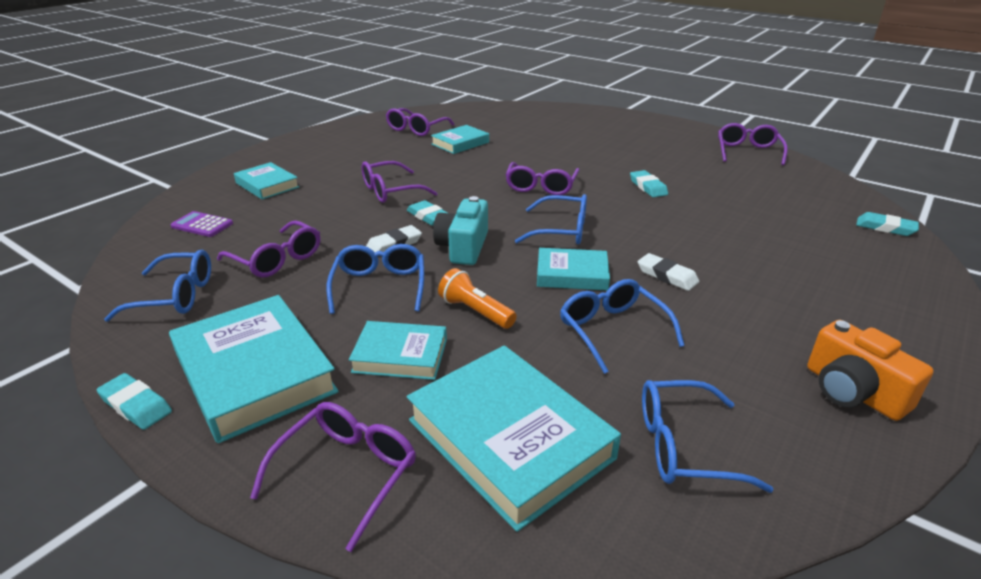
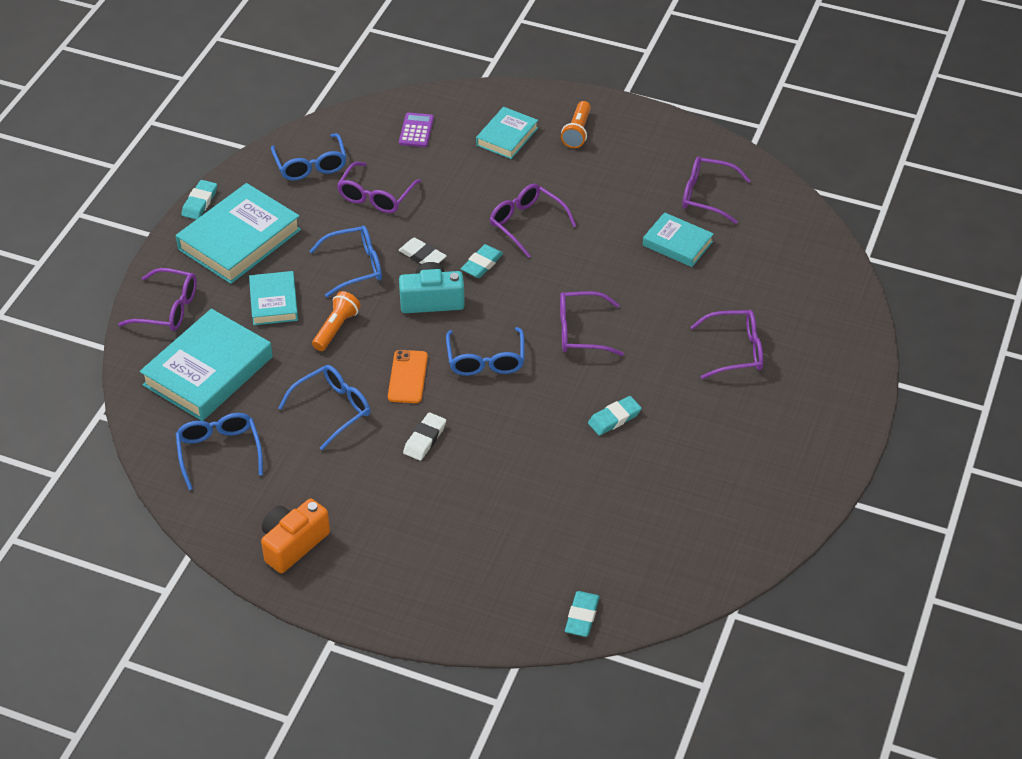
camera: 75 degrees right, 15 degrees up
(297, 159) = (577, 132): none -> orange flashlight
(572, 274) = (408, 377): turquoise book -> orange phone
(747, 152) = (769, 512): purple glasses -> purple glasses (735, 351)

